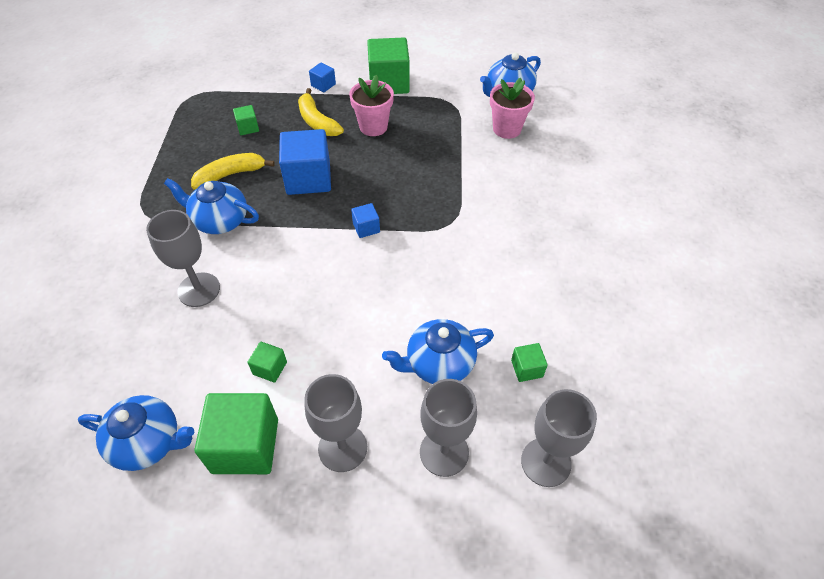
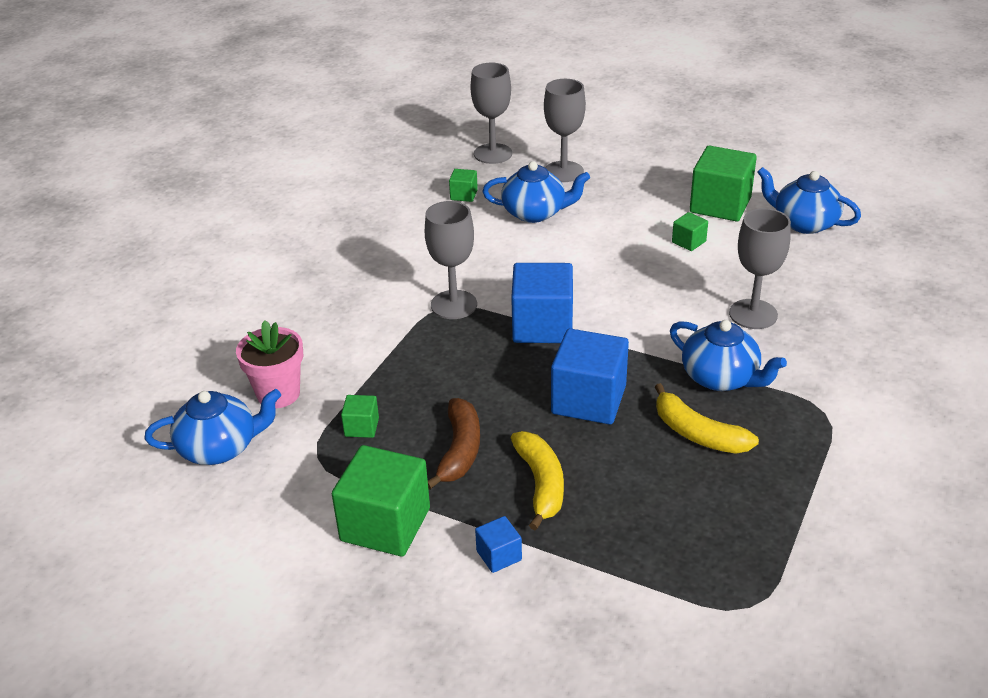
camera: 155 degrees left, 15 degrees down
(230, 175) = (698, 433): yellow banana -> yellow banana turned 45 degrees clockwise
(248, 128) = (656, 505): green cube -> green cube (361, 427)
(342, 448) = (641, 189): grey goblet -> grey goblet (454, 305)
(366, 228) = (542, 326): blue cube -> blue cube, size x2.12
(373, 127) = (459, 450): pink flower pot -> brown banana

